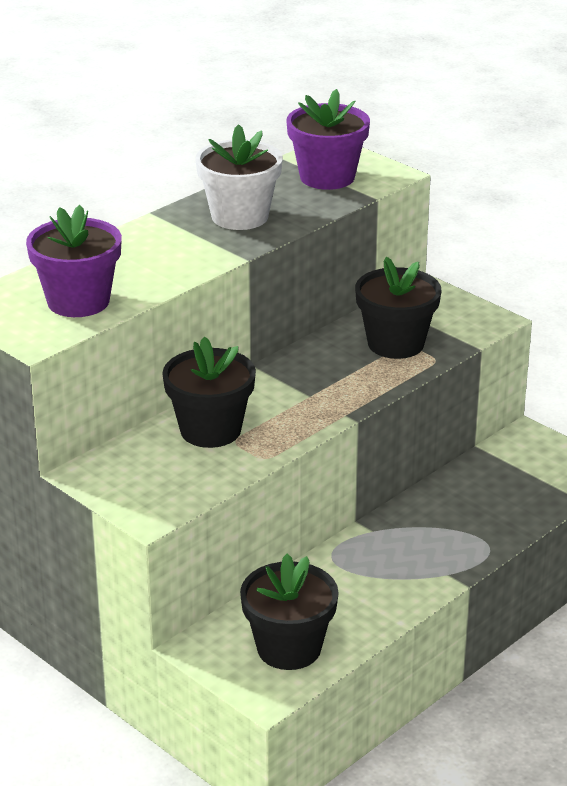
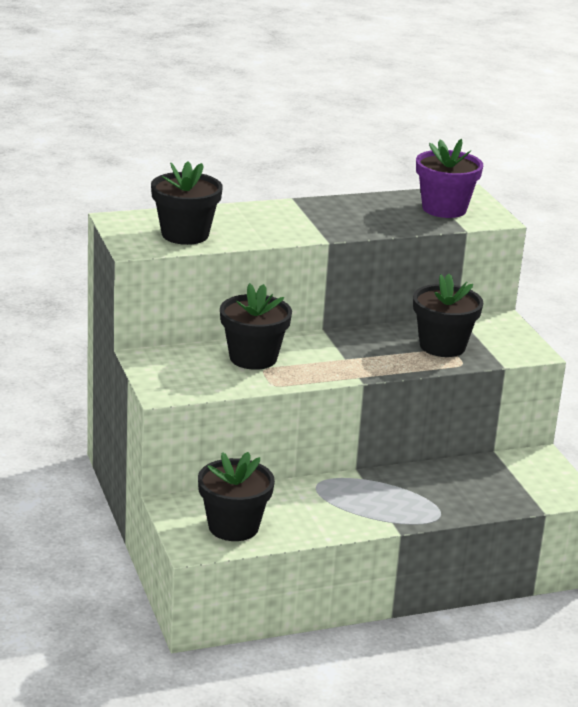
camera: 25 degrees right, 5 degrees down
(78, 301) = (185, 234): purple flower pot -> black flower pot
(239, 216) = (352, 216): white flower pot -> none

